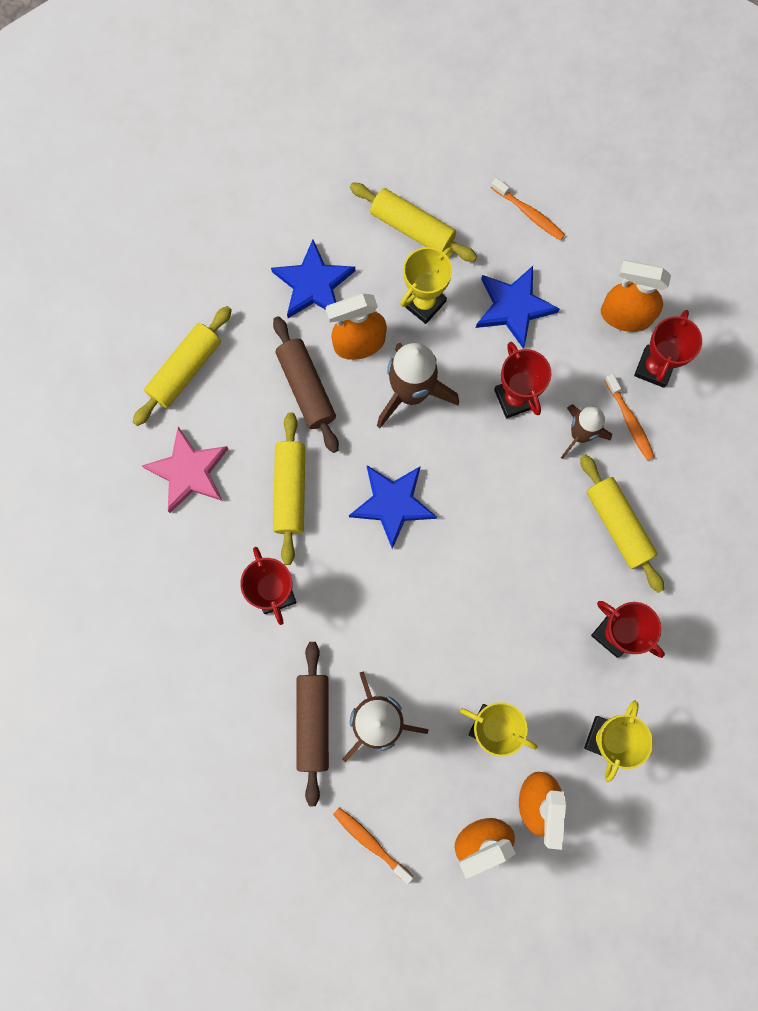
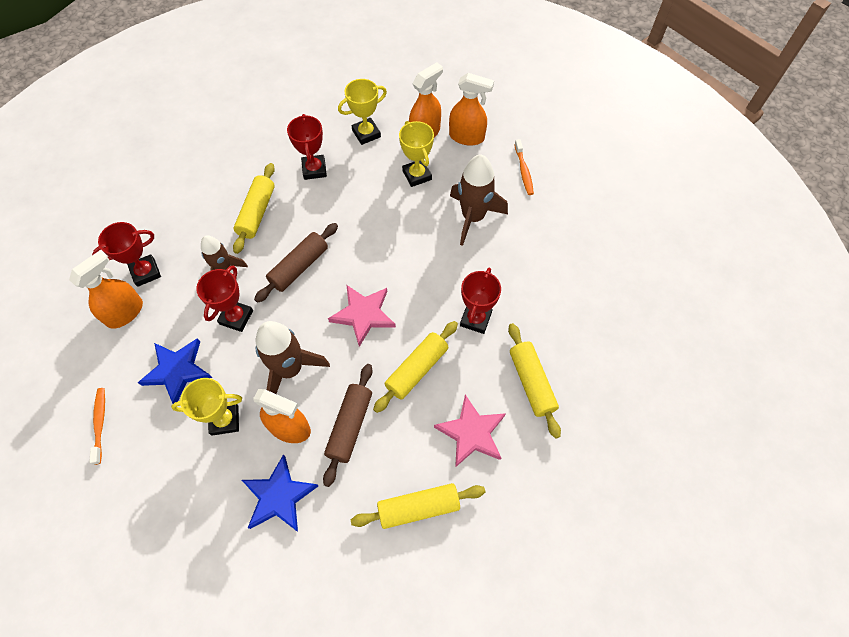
camera: 140 degrees left, 15 degrees down
(313, 722) = (509, 240): brown rolling pin -> brown rolling pin (299, 267)
(393, 504) = (363, 315): blue star -> pink star
(412, 228) = (177, 480): yellow rolling pin -> yellow rolling pin (531, 382)
(625, 316) = (125, 312): orange spray bottle -> orange spray bottle turned 105 degrees counterclockwise
(629, 421) = (191, 256): orange toothbrush -> none

